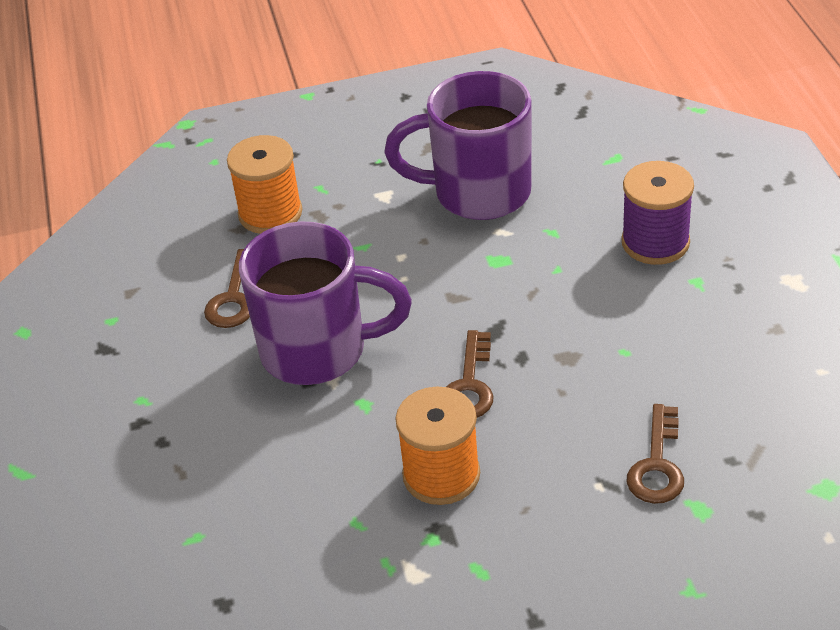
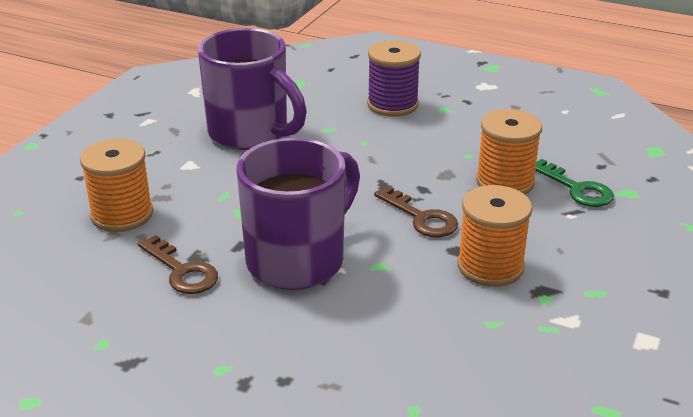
camera: 55 degrees left, 10 degrees down
(478, 193) = (250, 134): purple mug -> purple mug turned 90 degrees counterclockwise
(604, 405) = (505, 182): none -> orange spool
(657, 465) = (577, 189): brown key -> green key

